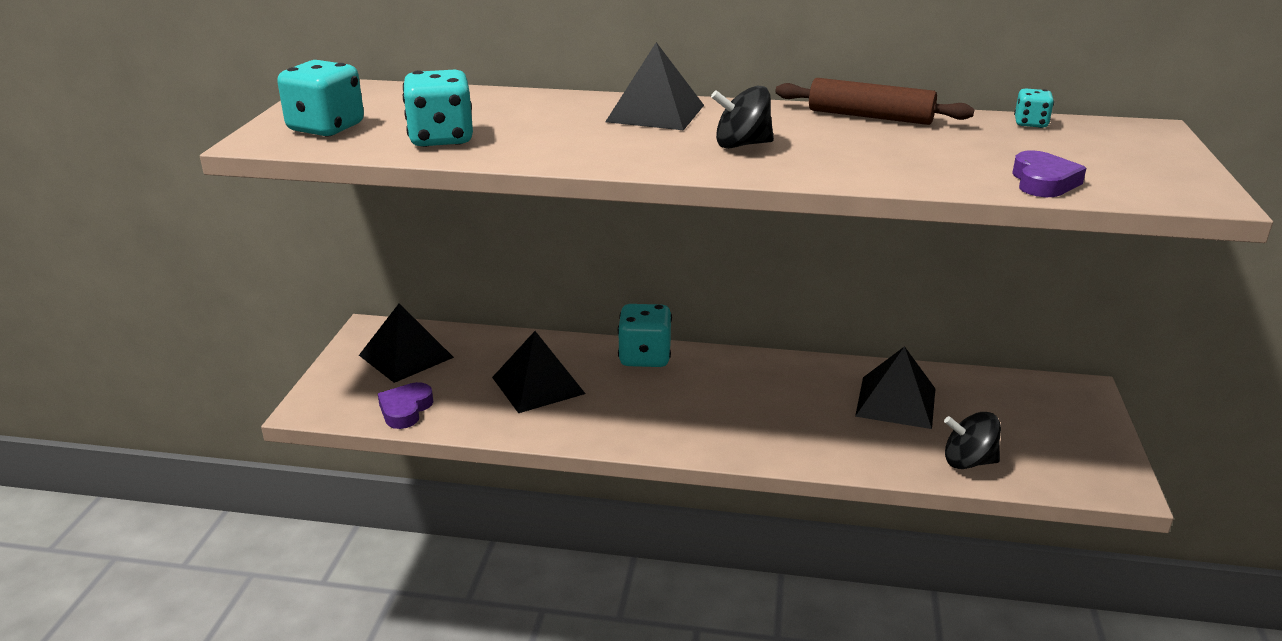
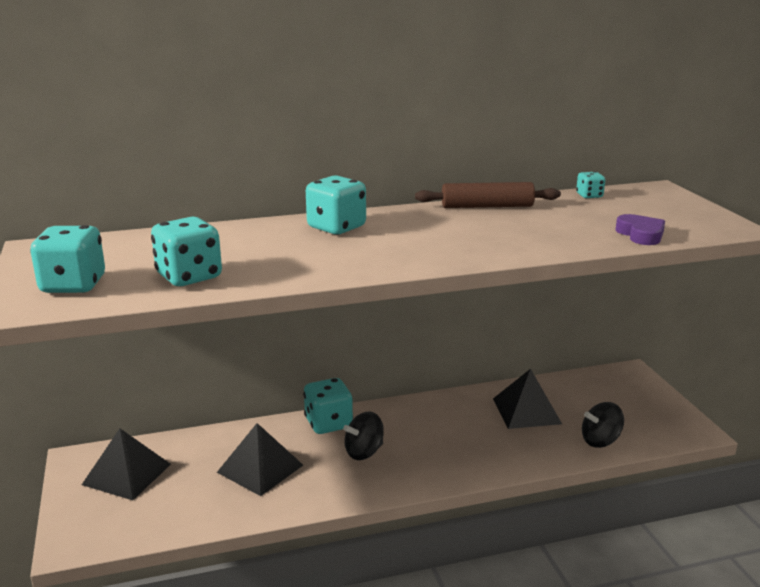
camera: 25 degrees left, 5 degrees down
(405, 410) = (160, 521): purple heart -> none
(655, 113) = (336, 227): black pyramid -> turquoise dice
(742, 145) = (426, 241): black spinning top -> black spinning top (364, 452)

